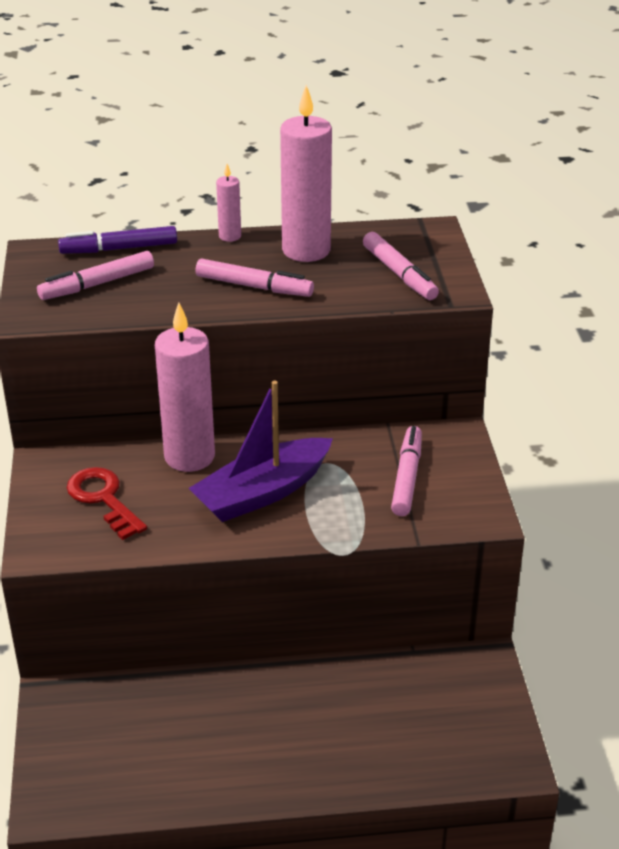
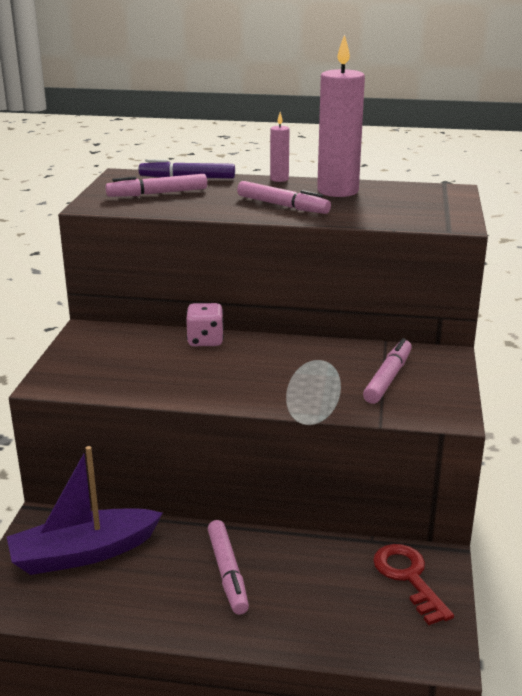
camera: 15 degrees right, 10 degrees down
(103, 499) = (120, 358): red key -> red key (408, 578)
(189, 456) = (205, 341): pink candle -> pink dice
(262, 493) = (255, 371): purple boat -> purple boat (83, 553)
(399, 274) = (411, 210): pink marker -> pink marker (227, 573)

